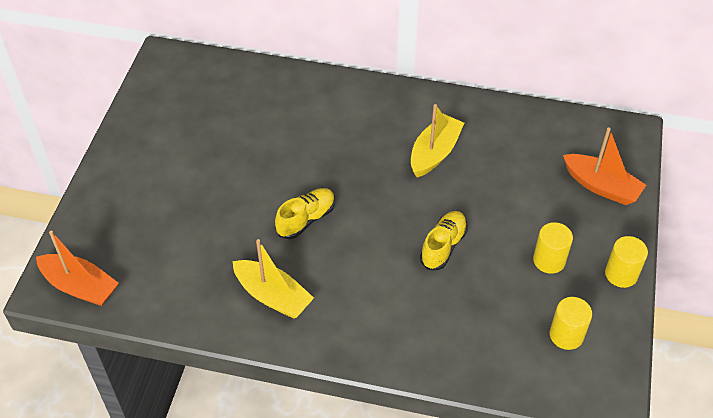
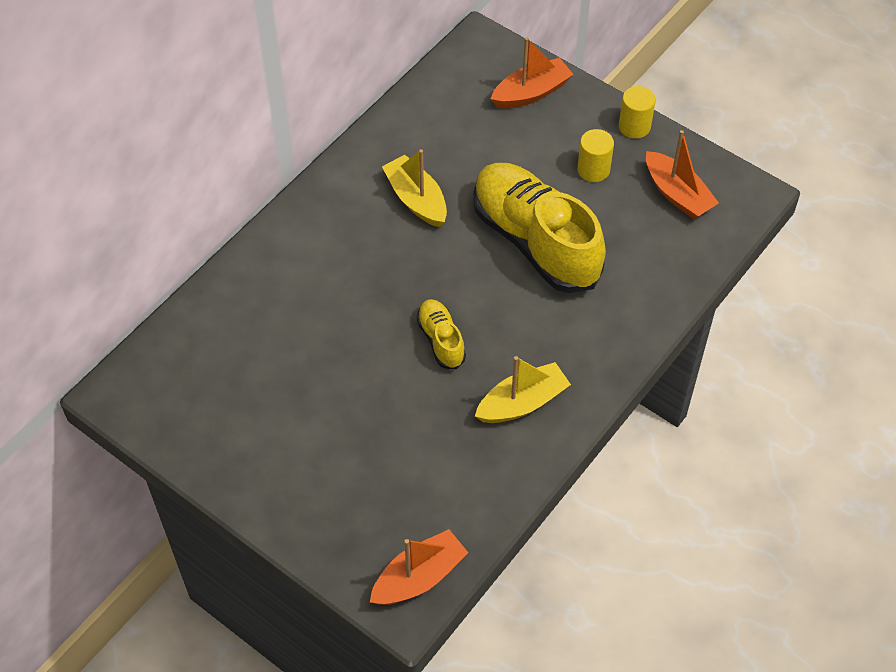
camera: 65 degrees left, 5 degrees up
(443, 246) = (535, 241): yellow shoe -> yellow shoe, size x2.19
(566, 335) = (677, 194): yellow cylinder -> orange boat

